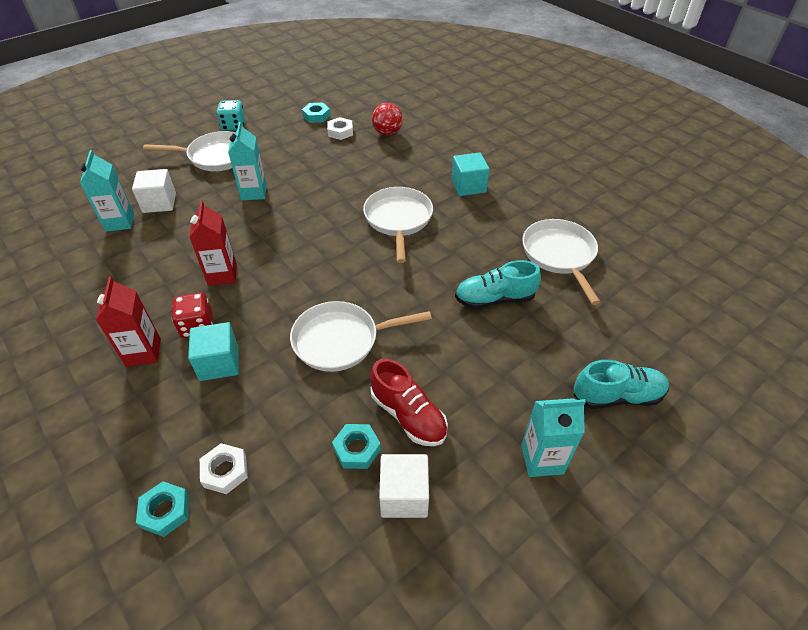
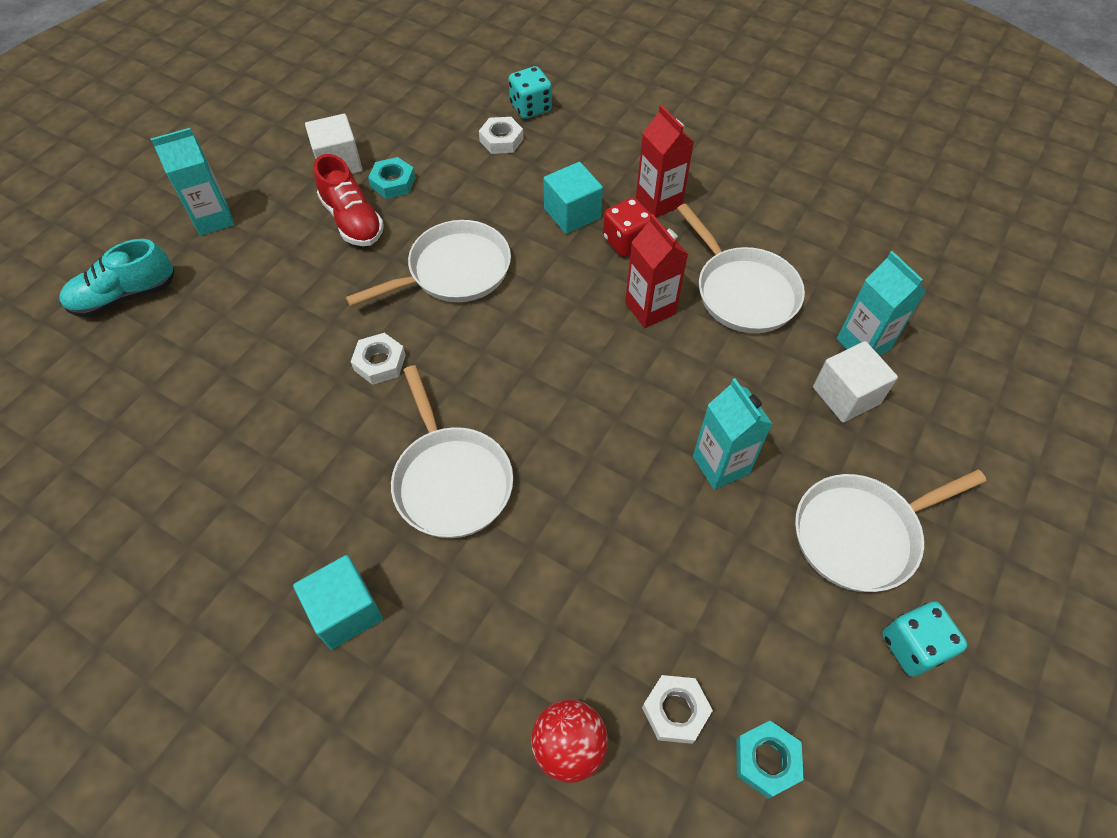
camera: 160 degrees right, 10 degrees up
(165, 511) = (530, 108): turquoise nut -> turquoise dice
(408, 415) = (352, 220): red shoe -> red shoe turned 150 degrees counterclockwise
(419, 289) = (379, 362): none -> white nut
(494, 299) = (273, 378): turquoise shoe -> none
(559, 255) = (174, 486): white pan -> white pan (742, 291)

